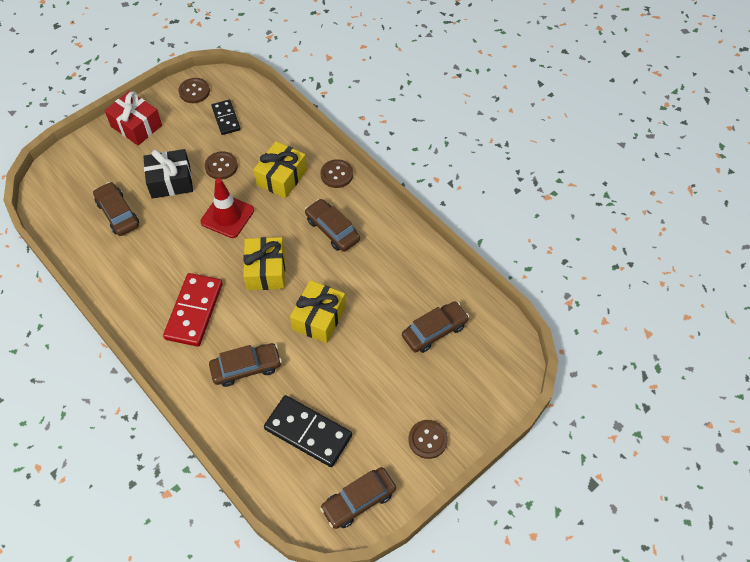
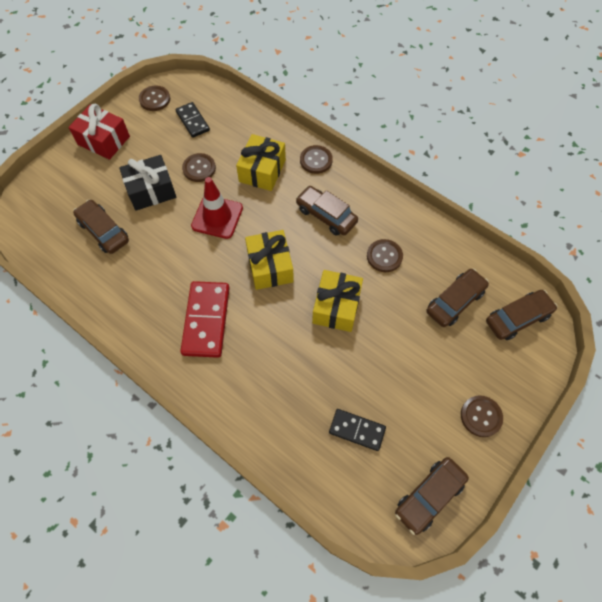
camera: 10 degrees left, 5 degrees up
(246, 368) = (275, 371): brown car -> brown car (517, 318)
(308, 432) = (357, 430): black domino -> black domino, size x0.61
(378, 278) = (384, 256): none -> brown button

